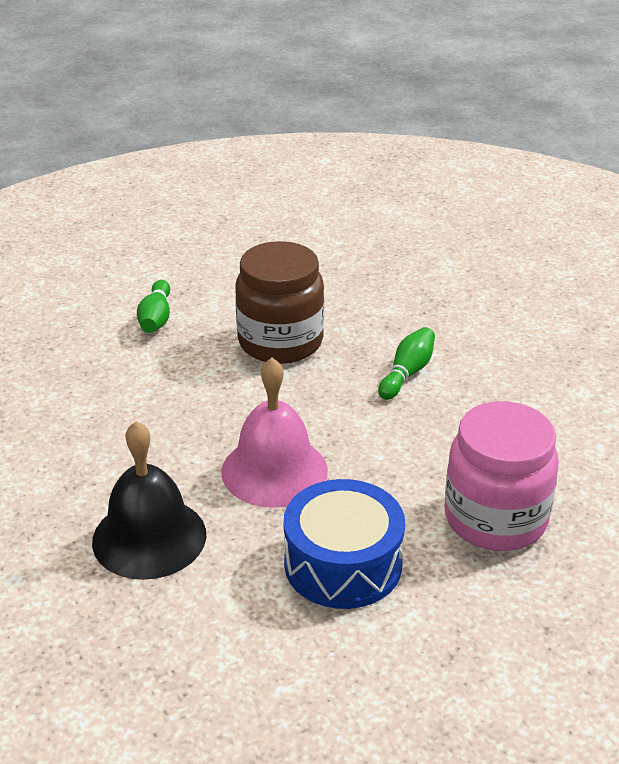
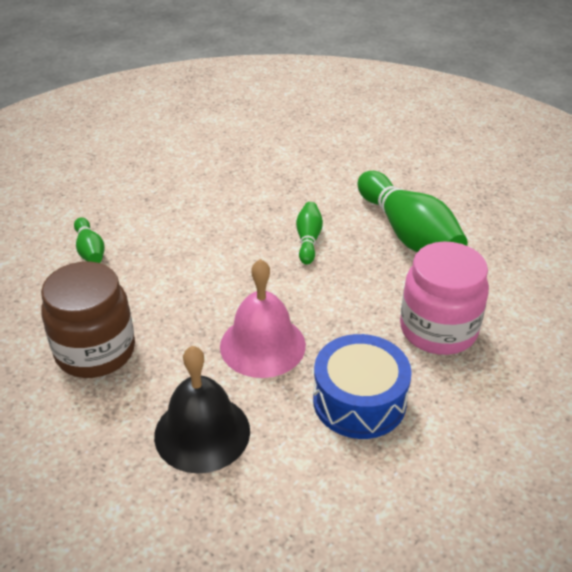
camera: 25 degrees left, 5 degrees up
(280, 342) = (201, 242): brown jar -> brown jar (95, 351)
(538, 400) = (408, 233): none -> green bowling pin

